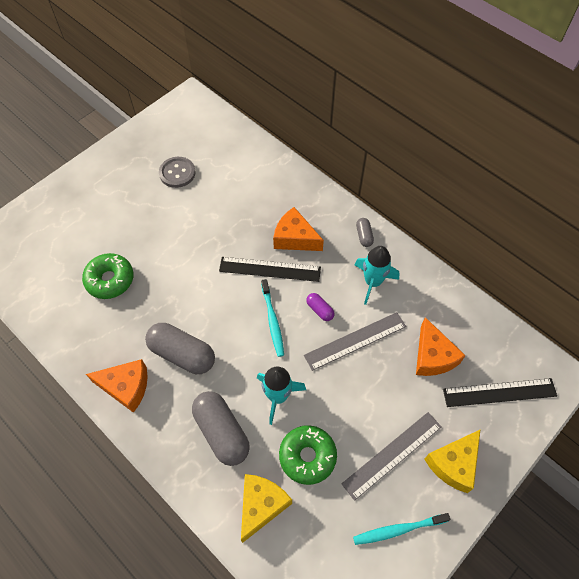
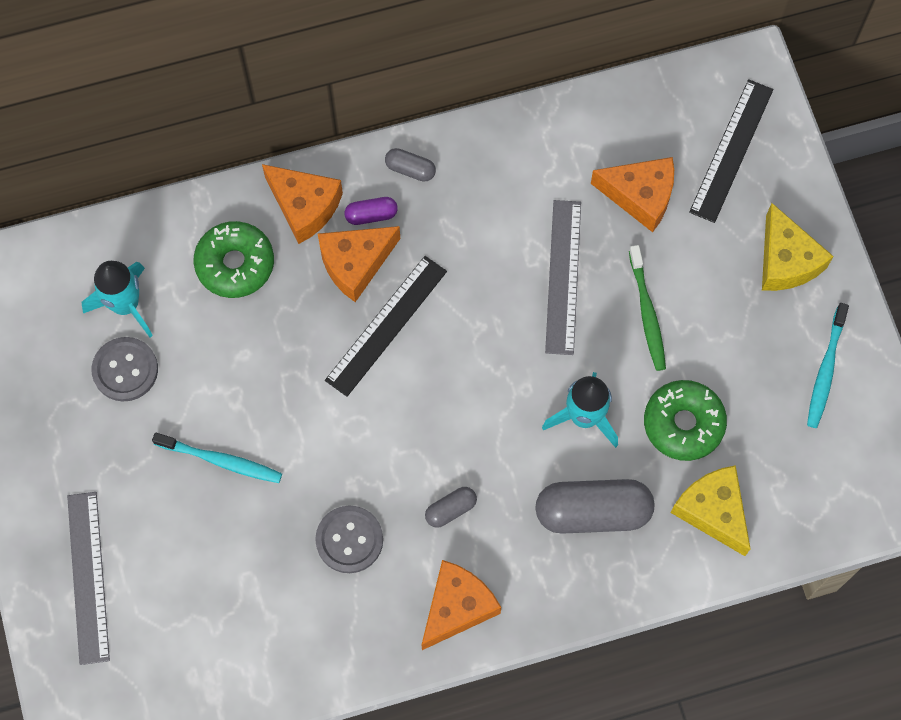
camera: 60 degrees left, 10 degrees up
(110, 280) = (266, 557): green donut -> green donut (235, 264)
(139, 313) = (349, 540): none -> grey button
(182, 354) = (451, 509): grey capsule -> grey capsule, size x0.48
(272, 321) = (471, 365): turquoise toothbrush -> turquoise toothbrush (221, 461)
(310, 201) = (304, 206): none -> orange cheese
(320, 310) = (491, 295): purple capsule -> purple capsule (371, 215)
(364, 398) = (647, 313): none -> green toothbrush
(372, 282) = (490, 202): turquoise rocket -> turquoise rocket (126, 305)
(392, 454) = (736, 323): grey ruler -> grey ruler (88, 577)

